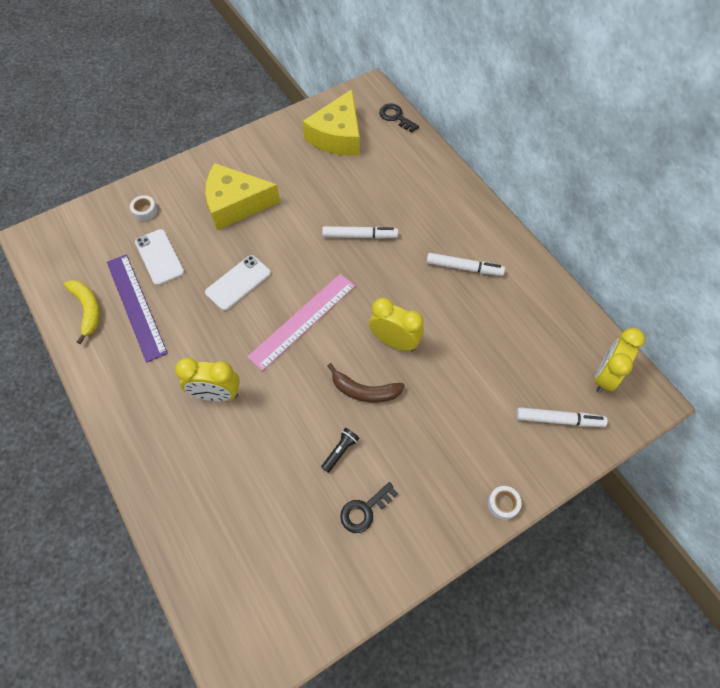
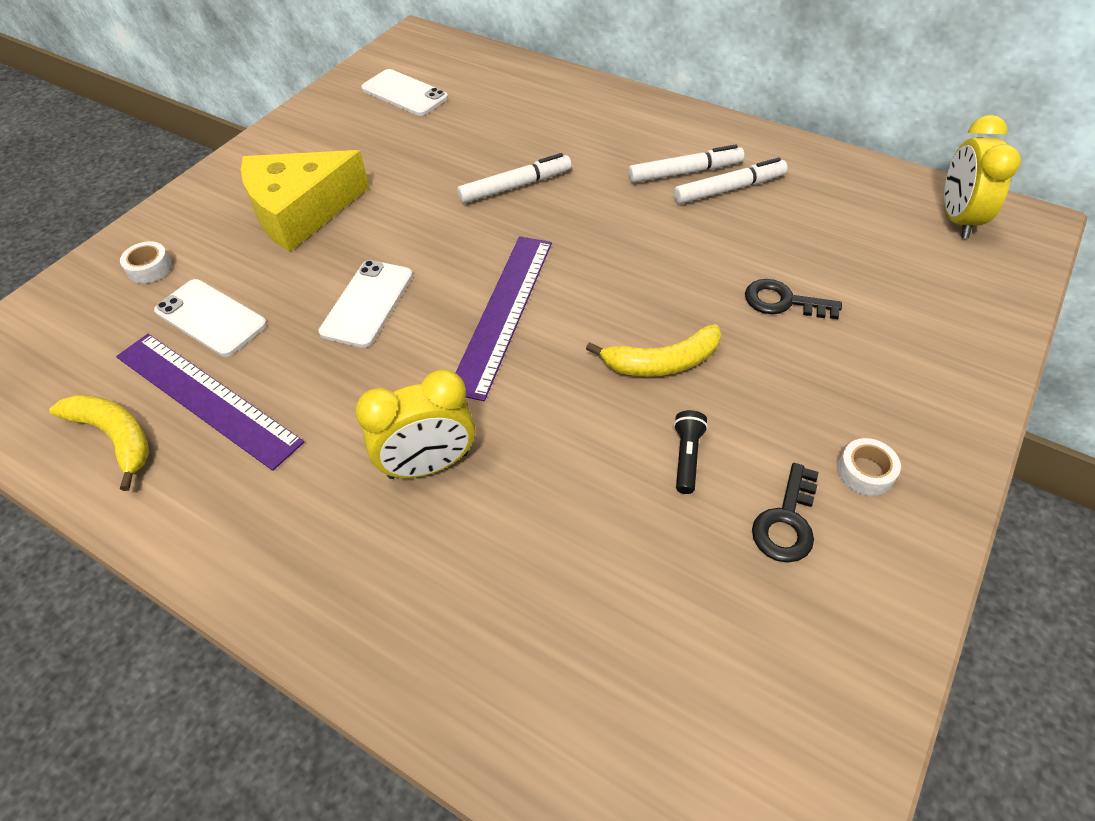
camera: 25 degrees left, 10 degrees down
(303, 320) = (503, 312): pink ruler -> purple ruler
(337, 136) = (404, 93): yellow cheese -> white phone
(364, 391) = (662, 362): brown banana -> yellow banana
(394, 341) = (658, 286): yellow clock -> none
(396, 117) = (471, 53): black key -> black key (783, 302)
(503, 504) = (969, 419): white tape -> white tape (865, 472)
(558, 419) = (947, 288): white marker -> white marker (728, 189)

